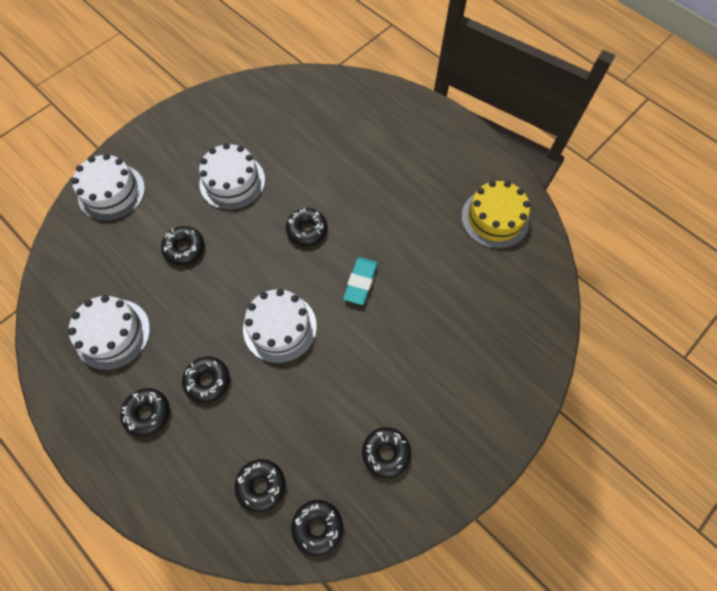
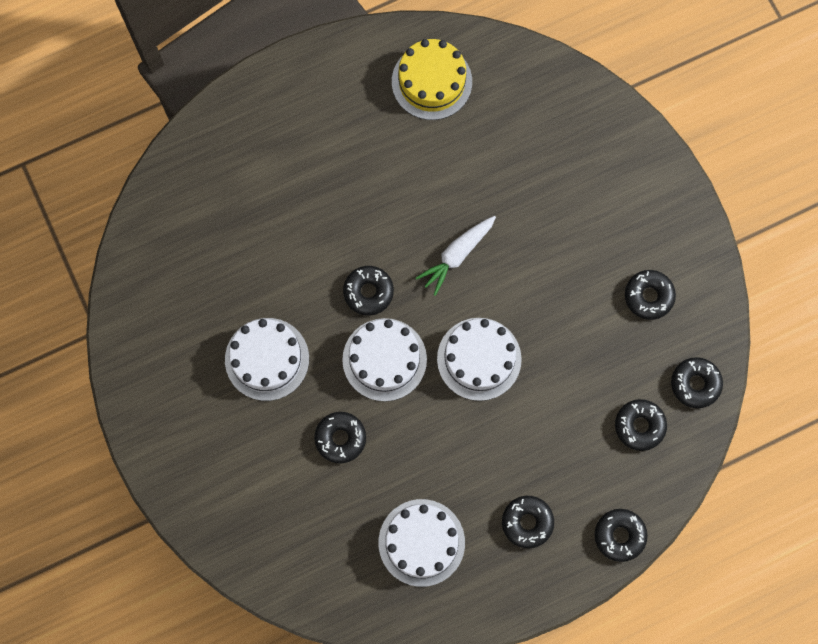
camera: 70 degrees left, 10 degrees up
(111, 192) = (225, 509): white cake -> white cake (384, 359)
(207, 381) = (513, 451): black donut -> black donut (619, 535)
(360, 282) = (456, 255): turquoise eraser -> white carrot

